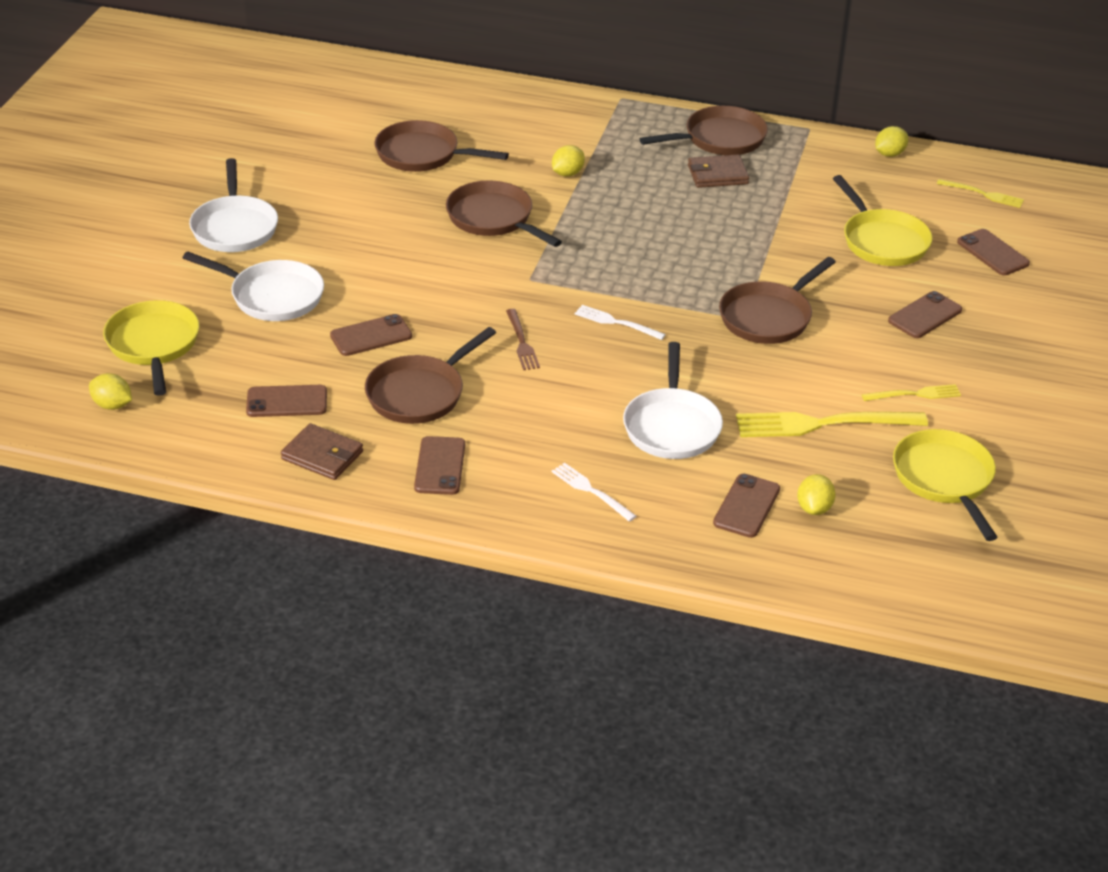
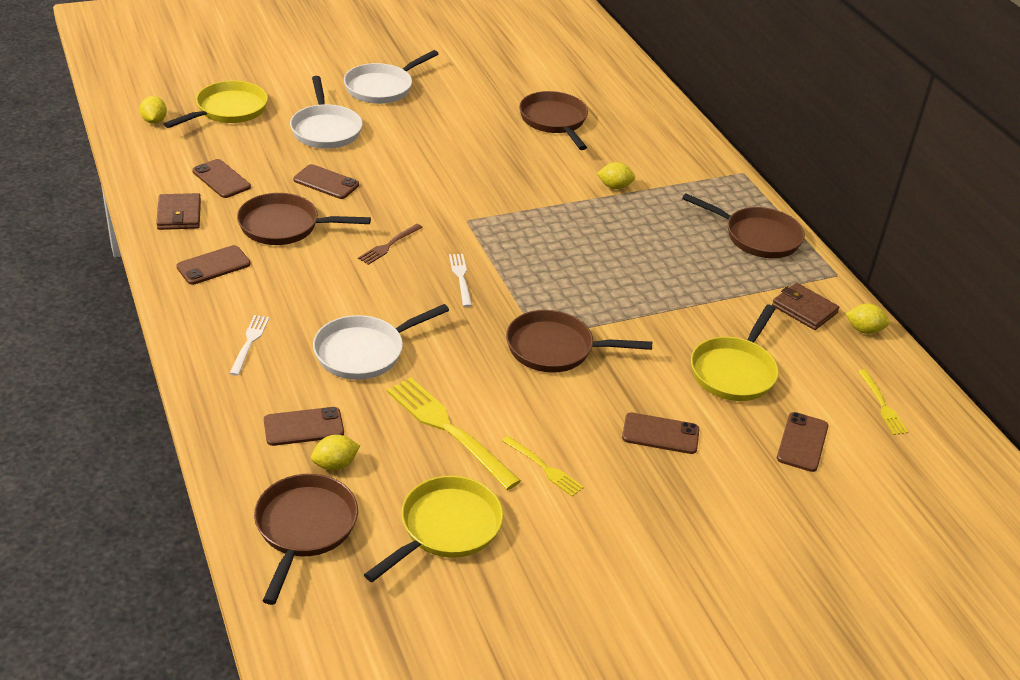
camera: 50 degrees right, 0 degrees up
(493, 219) = (518, 178): brown pan -> brown pan (304, 528)
(717, 174) = (709, 253): brown wallet -> brown wallet (804, 309)

